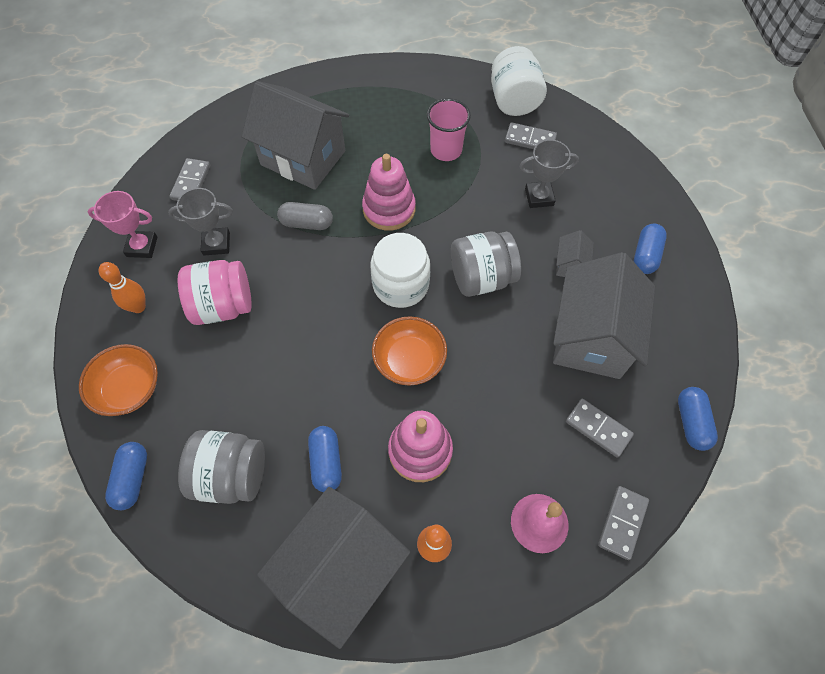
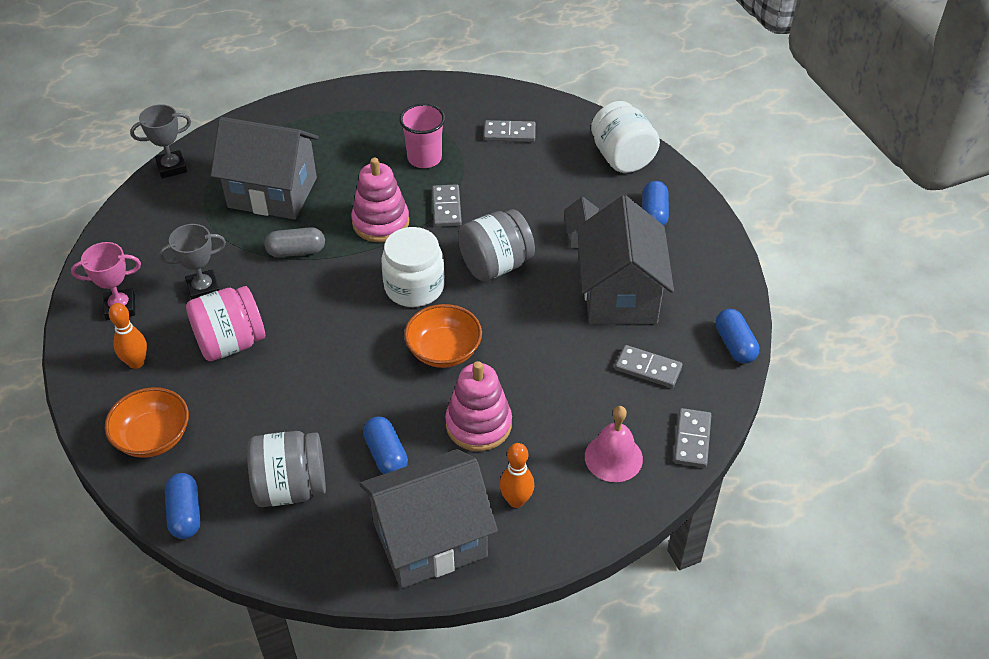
camera: 15 degrees left, 15 degrees down
(191, 182) = (154, 238): grey domino -> grey domino (446, 208)
(341, 569) = (430, 540): grey house -> grey house turned 45 degrees clockwise
(513, 101) = (482, 101): white jar -> white jar (622, 158)
(539, 197) = (533, 183): grey trophy -> grey trophy (171, 167)

